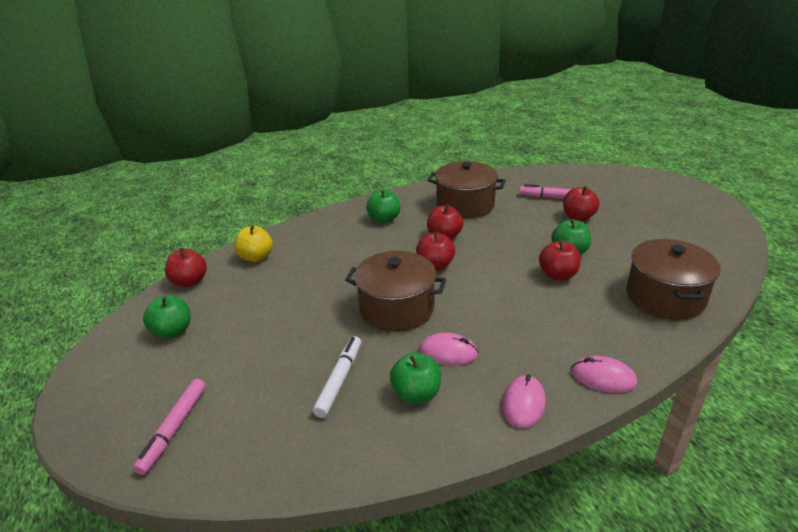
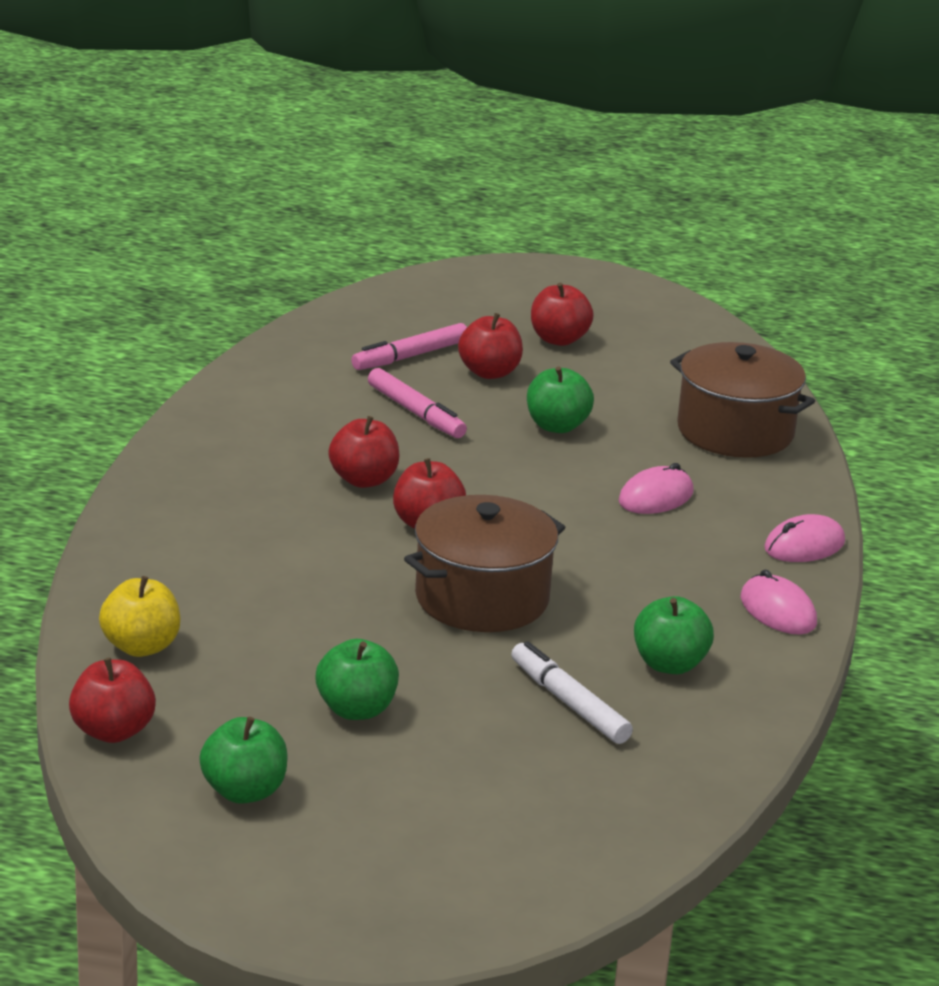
camera: 55 degrees left, 5 degrees down
(174, 429) = (492, 858): pink marker -> pink marker (416, 413)
(384, 219) = (224, 497): green apple -> green apple (356, 709)
(448, 352) = (627, 609): pink mouse -> pink mouse (656, 497)
(465, 205) = (305, 421): brown pot -> none
(558, 275) = (591, 461): red apple -> red apple (559, 339)

